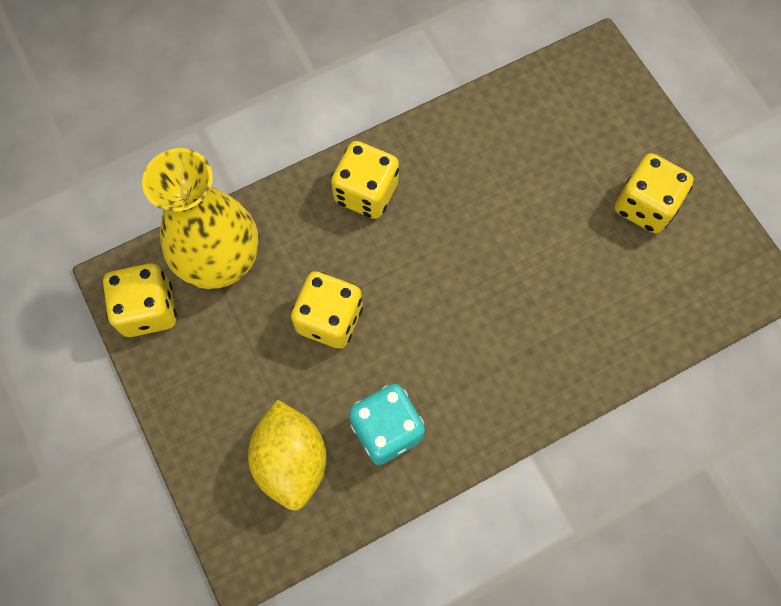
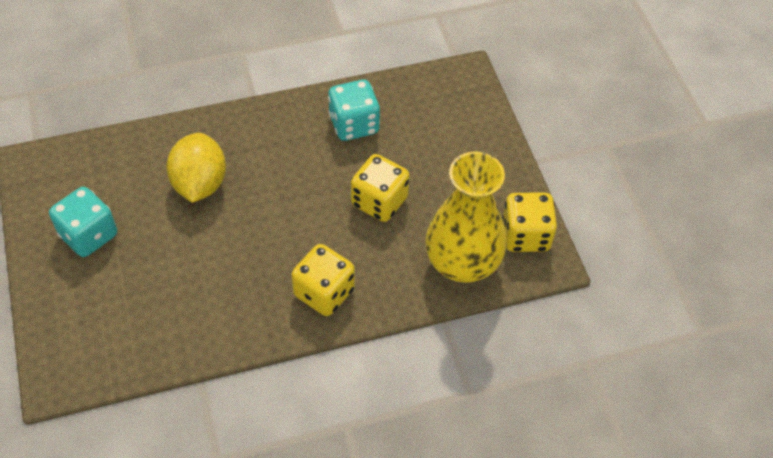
camera: 170 degrees left, 15 degrees down
(291, 460) = (426, 119): yellow lemon -> yellow lemon (200, 184)
(644, 206) = (89, 235): yellow dice -> turquoise dice

